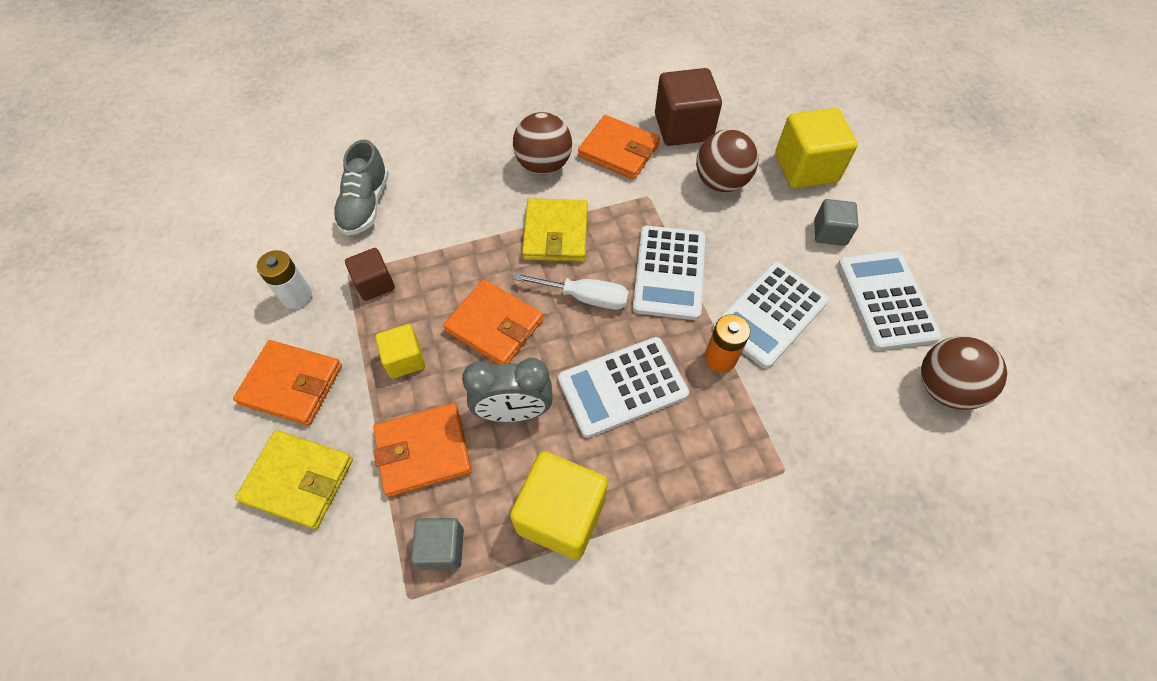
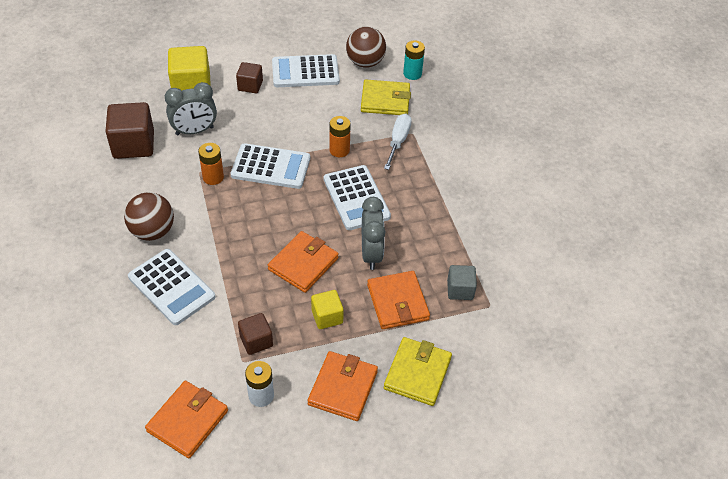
camera: 90 degrees left, 10 degrees down
(366, 205) = (170, 354): grey shoe -> none
(555, 233) = (225, 226): yellow wallet -> yellow wallet (385, 100)
(561, 515) = (439, 232): yellow cube -> none
(585, 297) = (285, 212): white screwdriver -> white screwdriver (398, 141)
(618, 151) = (149, 184): orange wallet -> orange wallet (187, 421)
(639, 211) = (213, 177): none -> orange battery
(721, 182) = (194, 131): brown ball -> grey clock
(770, 314) = (310, 123): white calculator -> white calculator (171, 287)
(829, 232) = (250, 86): grey cube -> brown cube
(943, 470) = (412, 74): none -> turquoise battery

